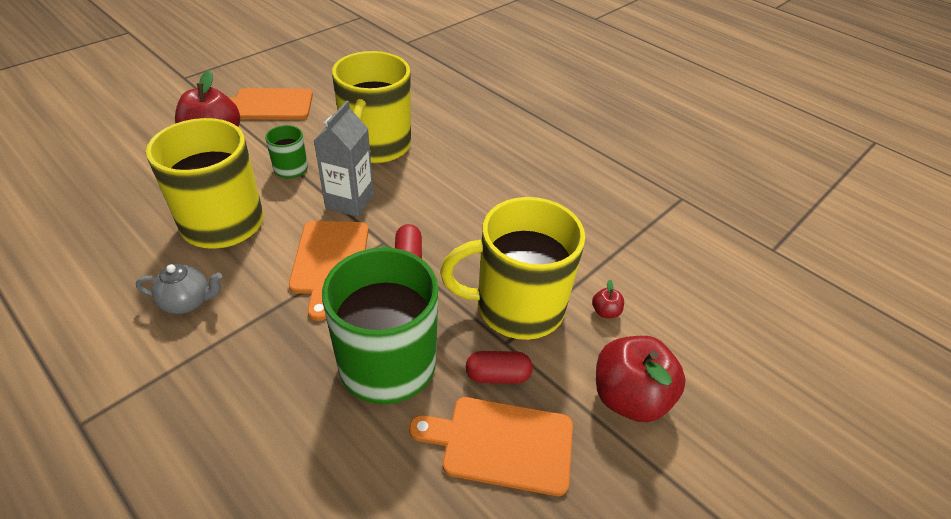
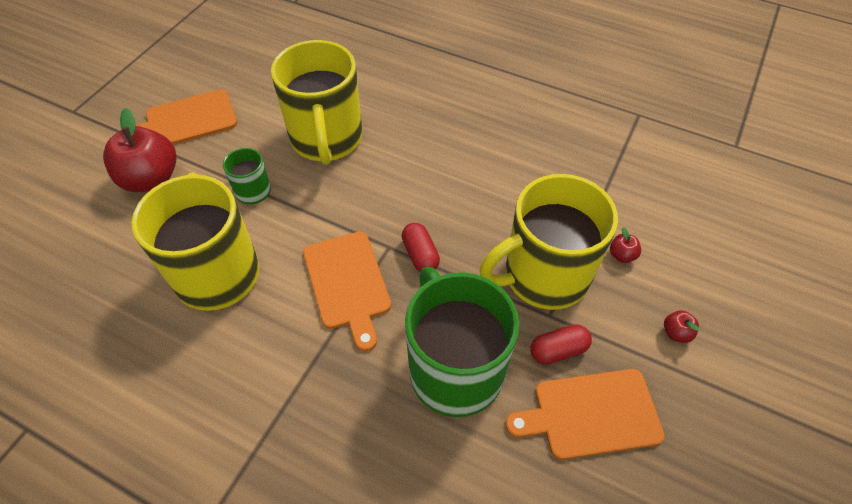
camera: 15 degrees left, 10 degrees up
(188, 302) = (231, 373): grey teapot -> none
(349, 201) = (332, 211): grey carton -> none
(629, 397) = (676, 333): red apple -> red apple, size x0.42

